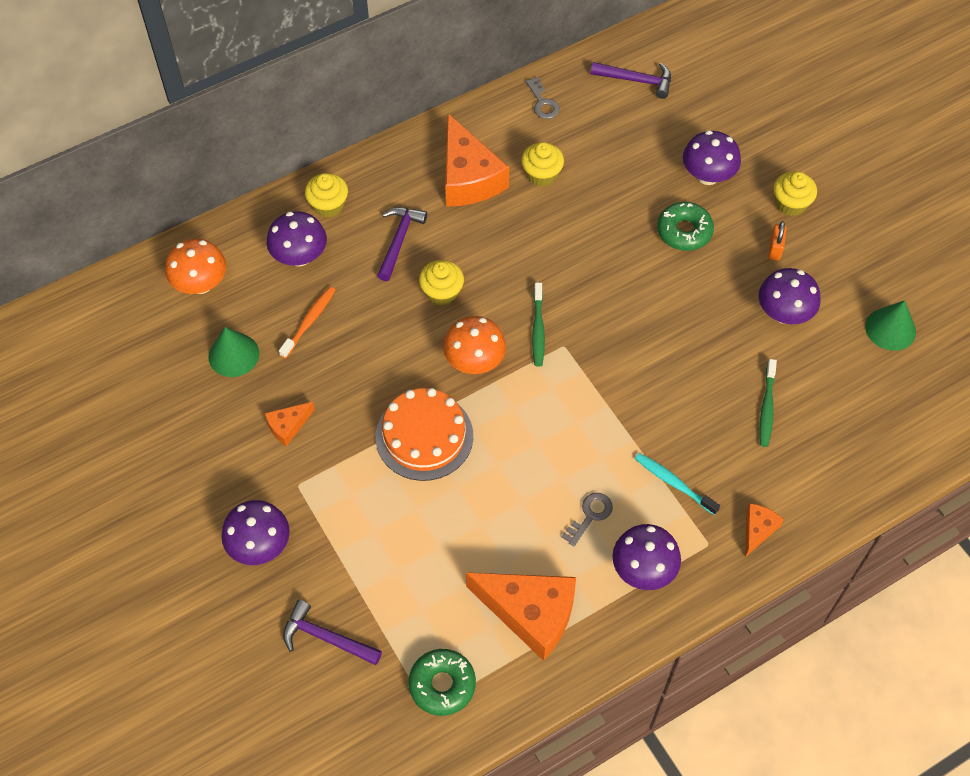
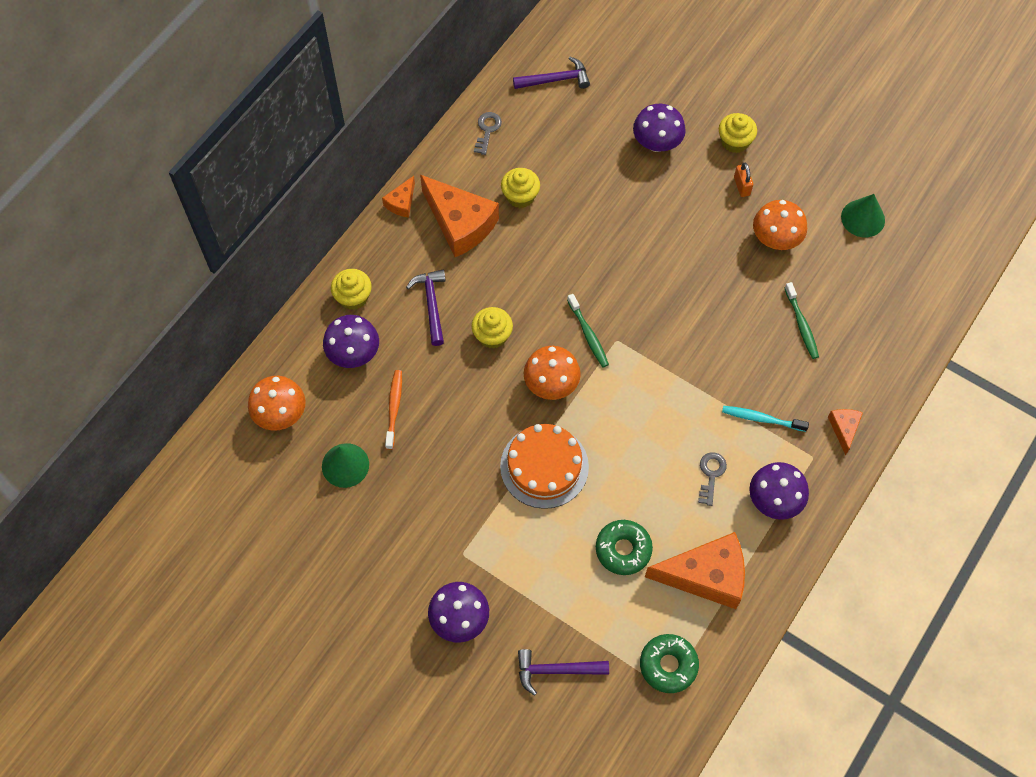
camera: 25 degrees left, 5 degrees up
(288, 426) = (426, 507): orange cheese -> orange cheese (401, 202)
(542, 102) = (487, 130): grey key -> grey key turned 120 degrees counterclockwise
(684, 231) = (662, 200): green donut -> green donut (623, 549)
(783, 313) = (775, 239): purple mushroom -> orange mushroom

